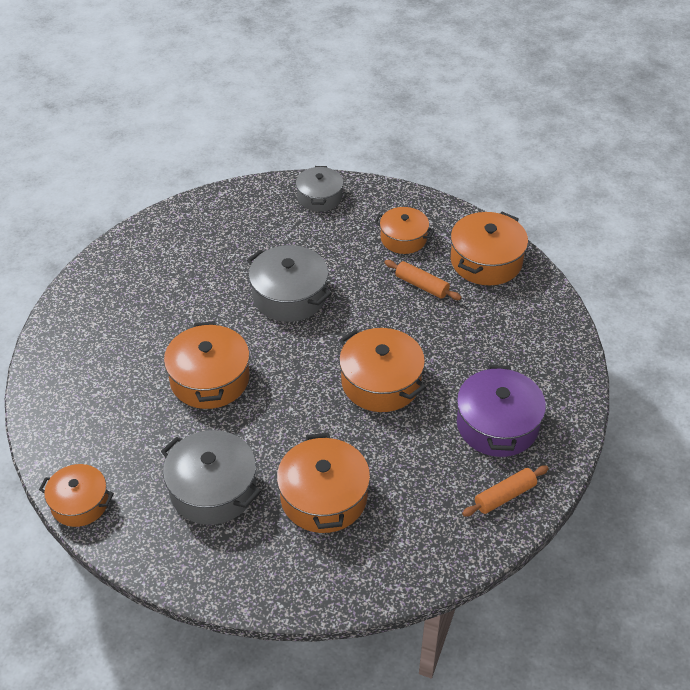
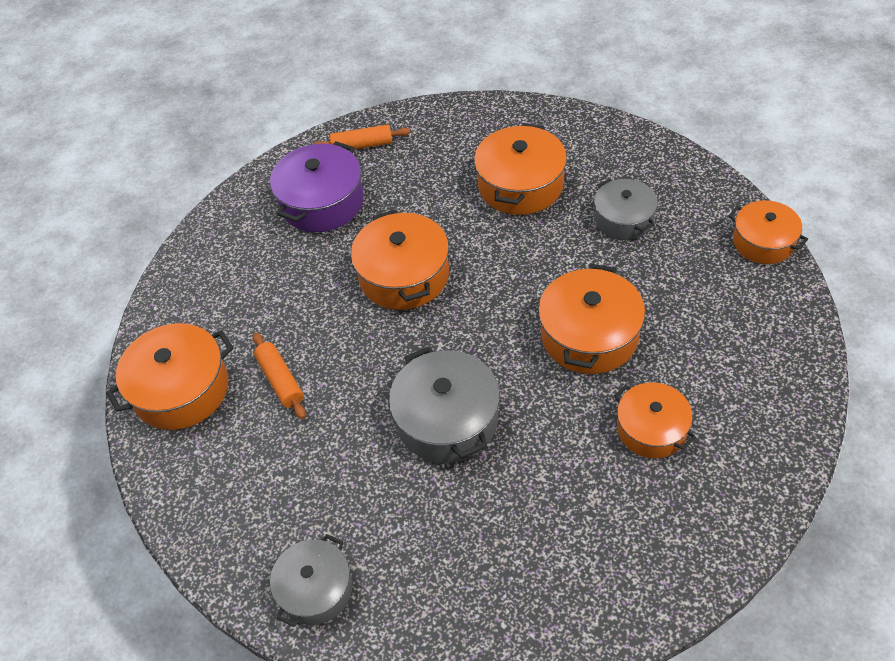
camera: 150 degrees left, 5 degrees up
(213, 489) = (623, 219): grey pot -> grey pot, size x0.66
(403, 238) = (252, 462): orange pot -> orange pot (651, 429)

